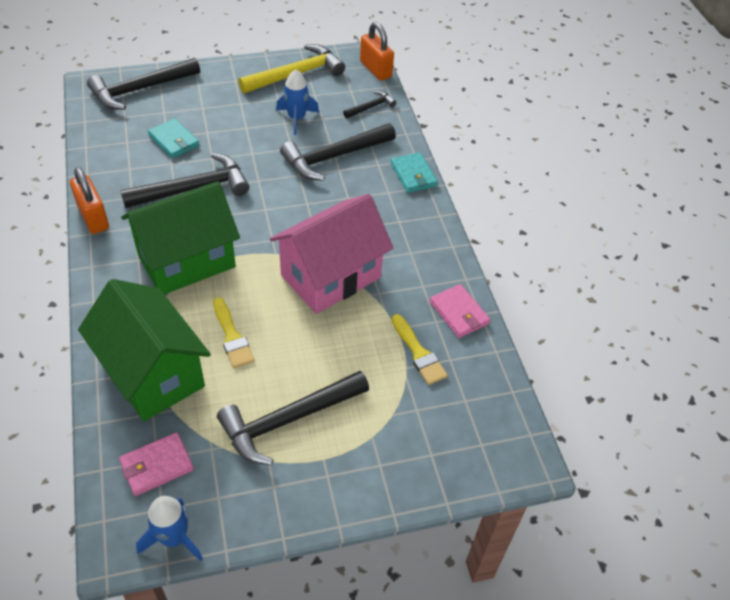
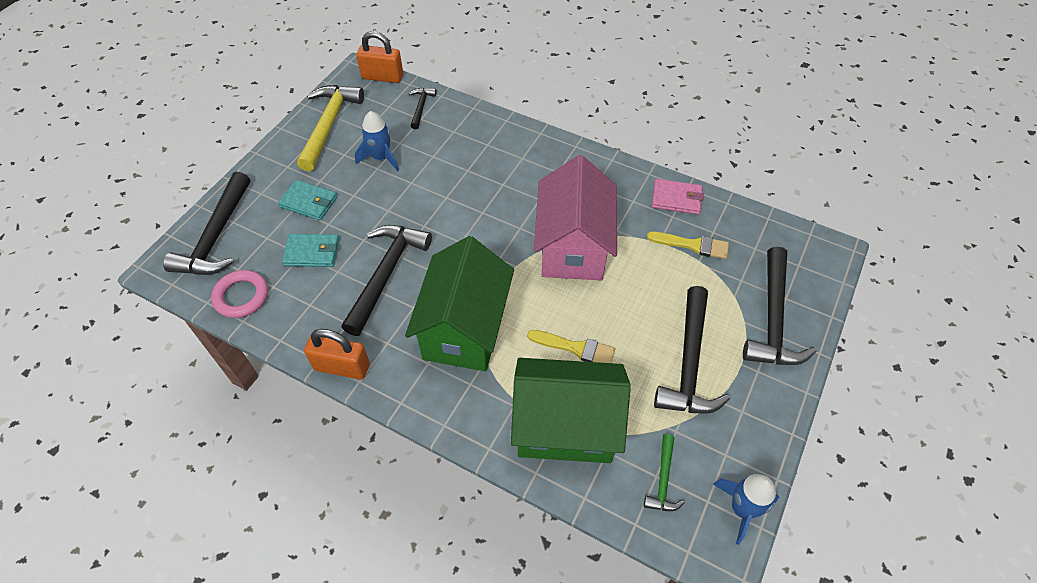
camera: 45 degrees left, 5 degrees up
(104, 133) = (241, 296): none -> pink ring
(157, 465) = (663, 480): pink wallet -> green hammer
(334, 157) = (450, 163): black hammer -> black hammer (773, 319)
(413, 175) = (520, 133): turquoise wallet -> turquoise wallet (309, 202)

